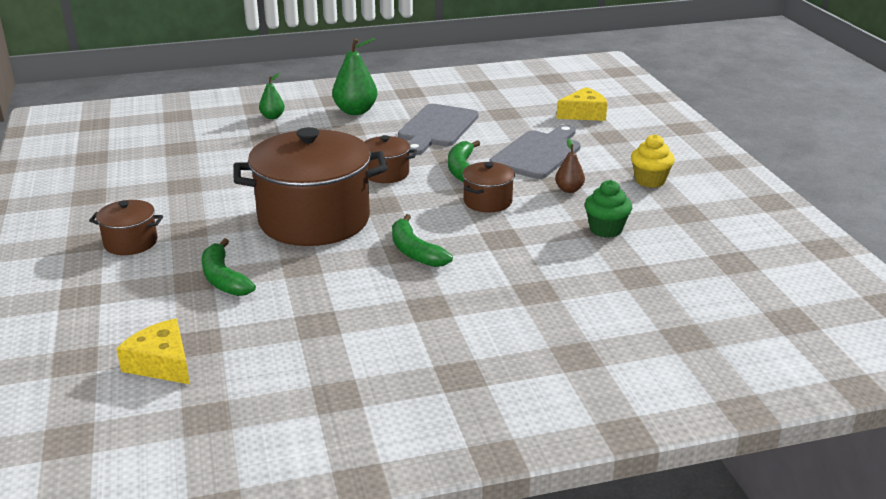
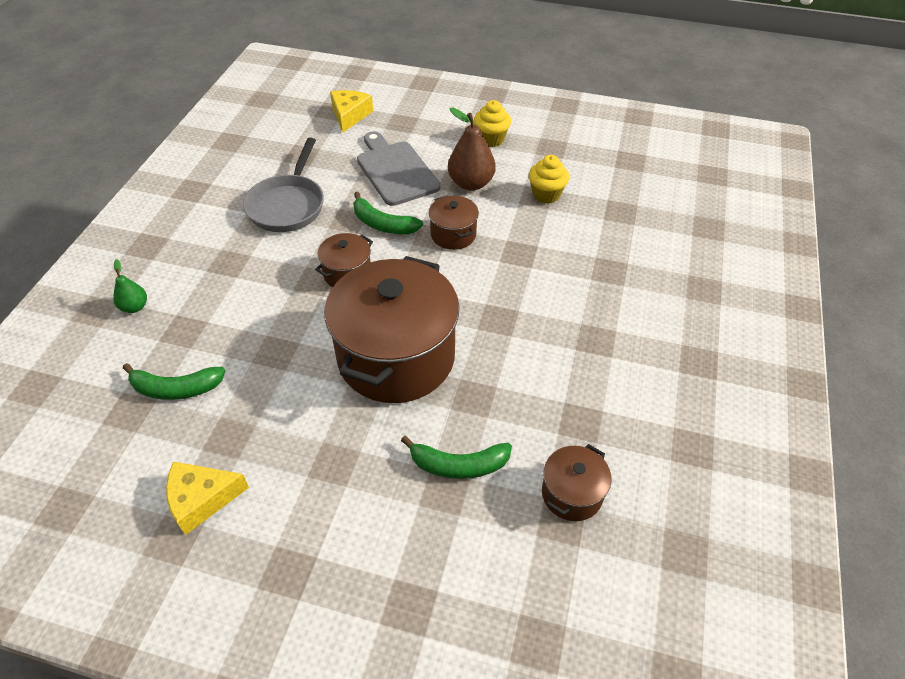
camera: 60 degrees left, 20 degrees up
(130, 243) = (325, 526): brown pot -> brown pot (572, 494)
(162, 363) = (583, 563): yellow cheese -> yellow cheese (201, 499)
(355, 111) = (192, 242): green pear -> none
(415, 252) = (503, 312): green banana -> green banana (176, 389)
(436, 128) = (288, 205): grey cutting board -> grey pan
(569, 190) = (471, 183): brown pear -> brown pear, size x1.79
(606, 229) = (546, 194): green cupcake -> yellow cupcake

